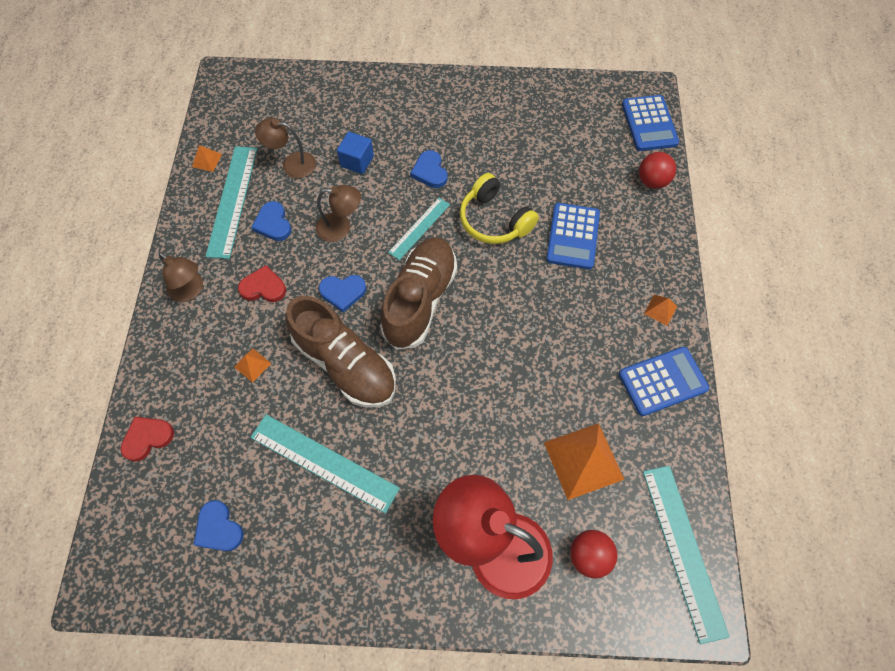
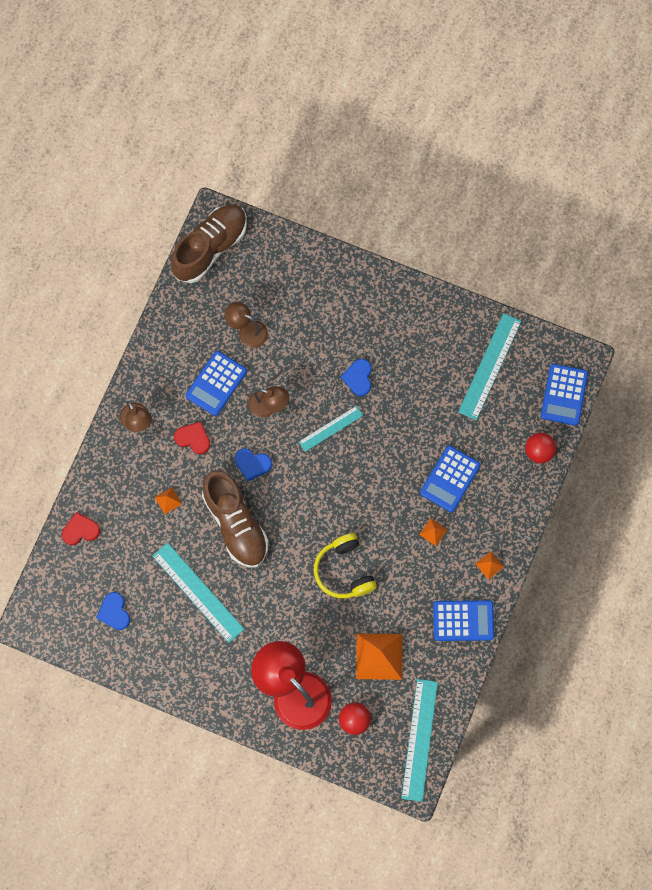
camera: 20 degrees right, 10 degrees up
(207, 160) = (179, 303): orange pyramid -> orange pyramid (433, 532)
(232, 201) = (190, 350): turquoise ruler -> turquoise ruler (490, 366)
(273, 223) = (216, 383): blue heart -> blue calculator
(357, 161) = (301, 347): blue cube -> none
(420, 300) = (309, 491): brown shoe -> brown shoe (210, 247)
(494, 220) = (393, 442): yellow headphones -> yellow headphones (344, 571)

